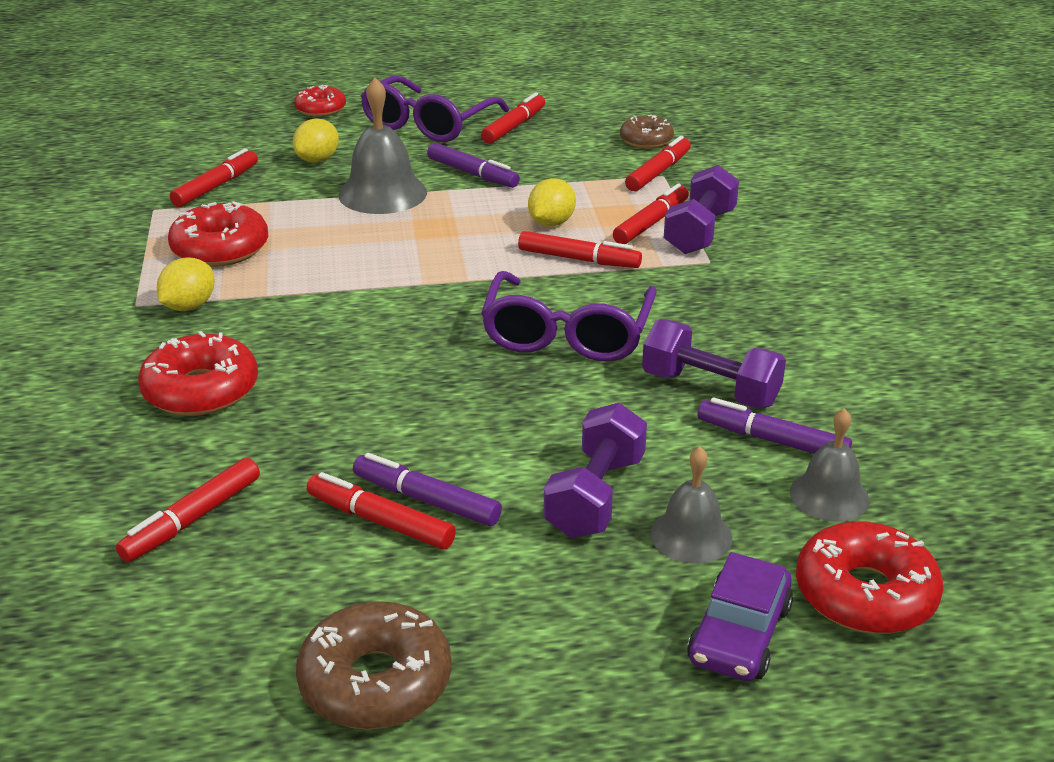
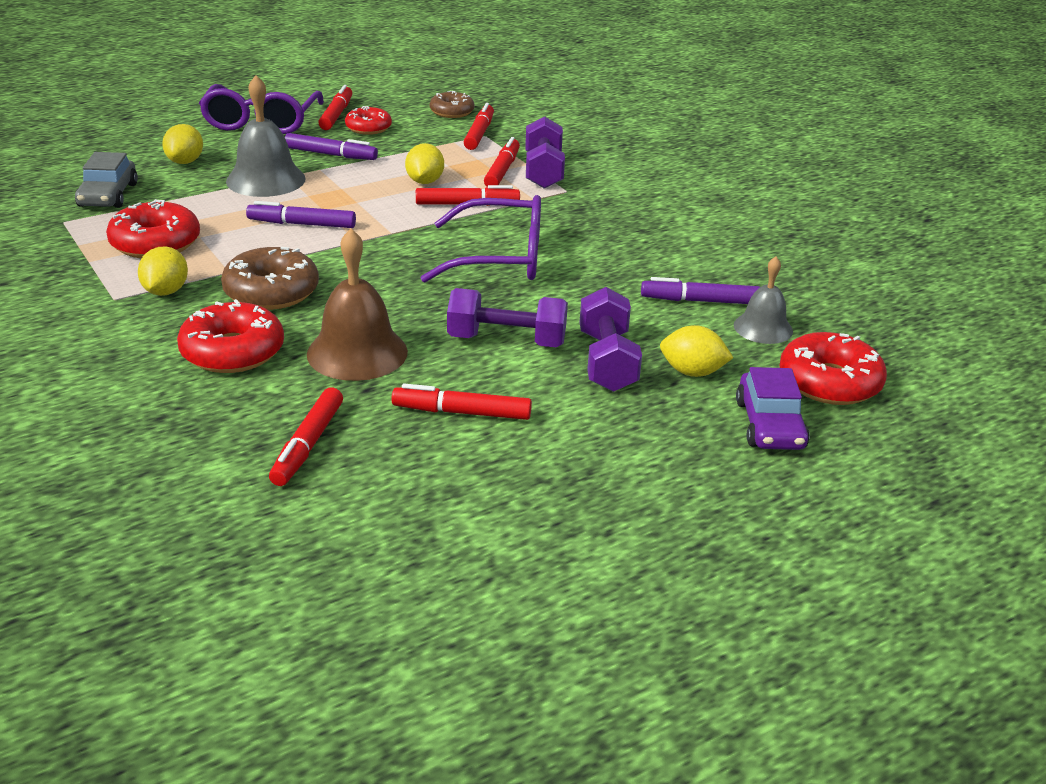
camera: 25 degrees left, 0 degrees up
(216, 186) = (108, 195): red marker -> grey car
(321, 109) = (153, 121): red donut -> red donut (368, 128)
(324, 419) = (357, 352): none -> brown bell
(375, 681) = (546, 517): brown donut -> brown donut (271, 292)
(426, 500) = (485, 390): purple marker -> purple marker (302, 224)
(567, 334) = (500, 258): purple glasses -> purple glasses turned 75 degrees counterclockwise
(691, 535) = (692, 372): grey bell -> yellow lemon
(710, 389) = (633, 276): purple dumbbell -> purple dumbbell (506, 341)

